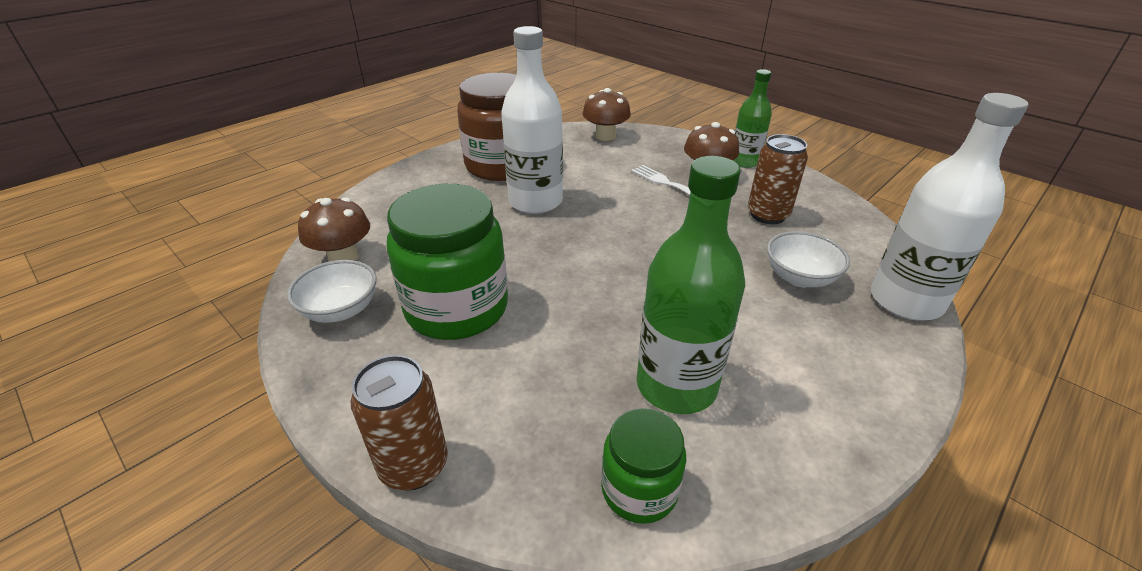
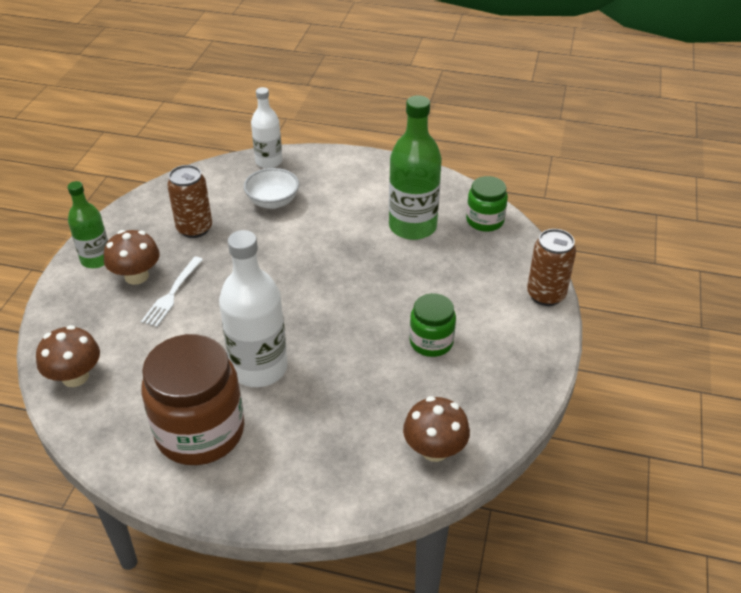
camera: 120 degrees left, 5 degrees up
(341, 310) = (486, 403): white bowl -> none
(457, 308) = (431, 342): green jar -> green jar, size x0.54
(905, 301) = (269, 162): white bottle -> white bottle, size x0.62

